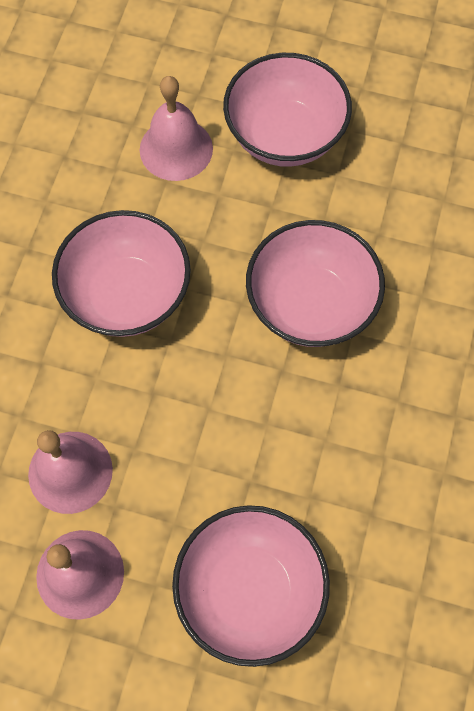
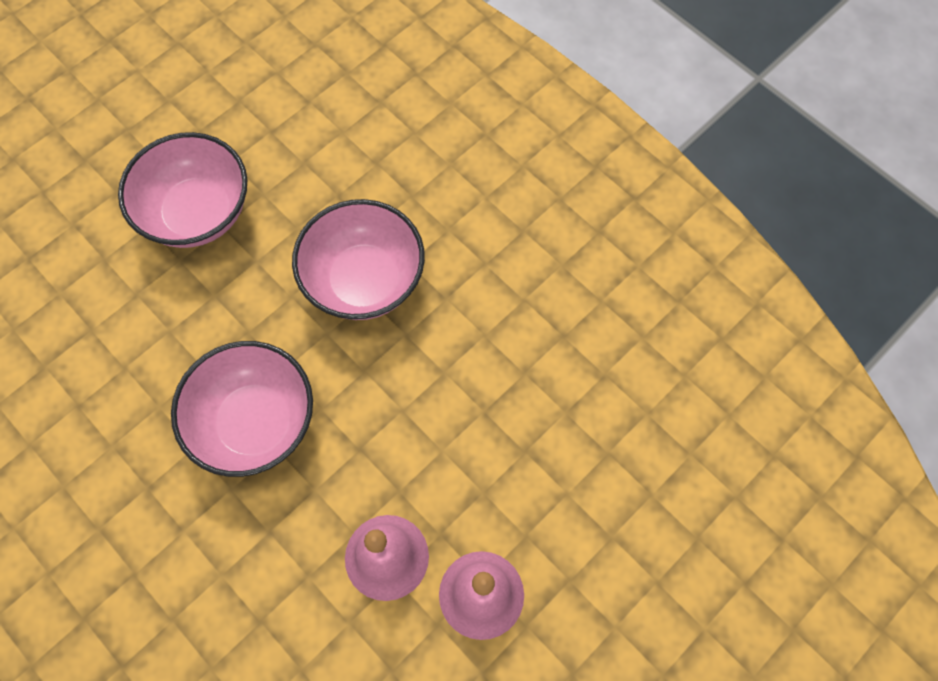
camera: 60 degrees left, 0 degrees up
(176, 149) = (144, 306): pink bell -> none
(250, 590) = (572, 461): pink bowl -> none

